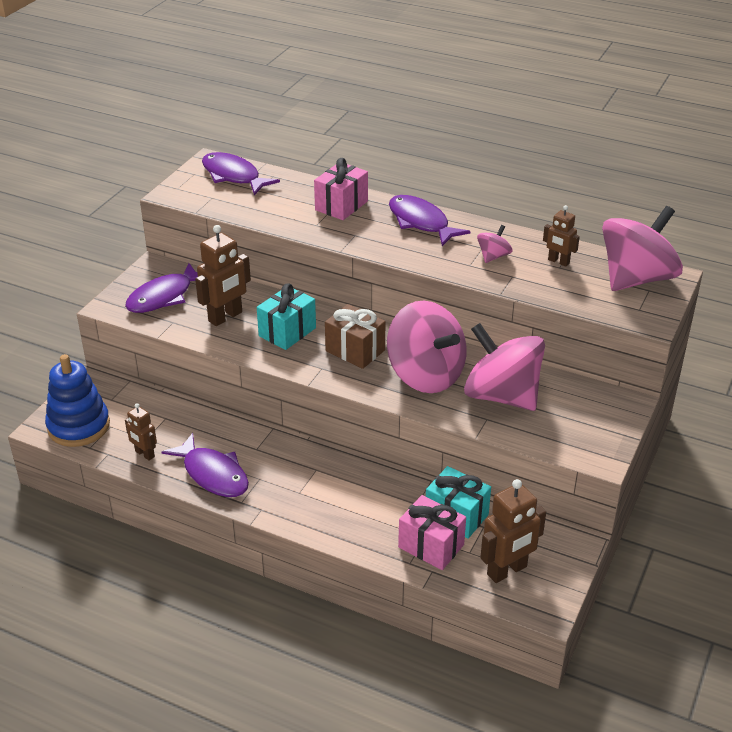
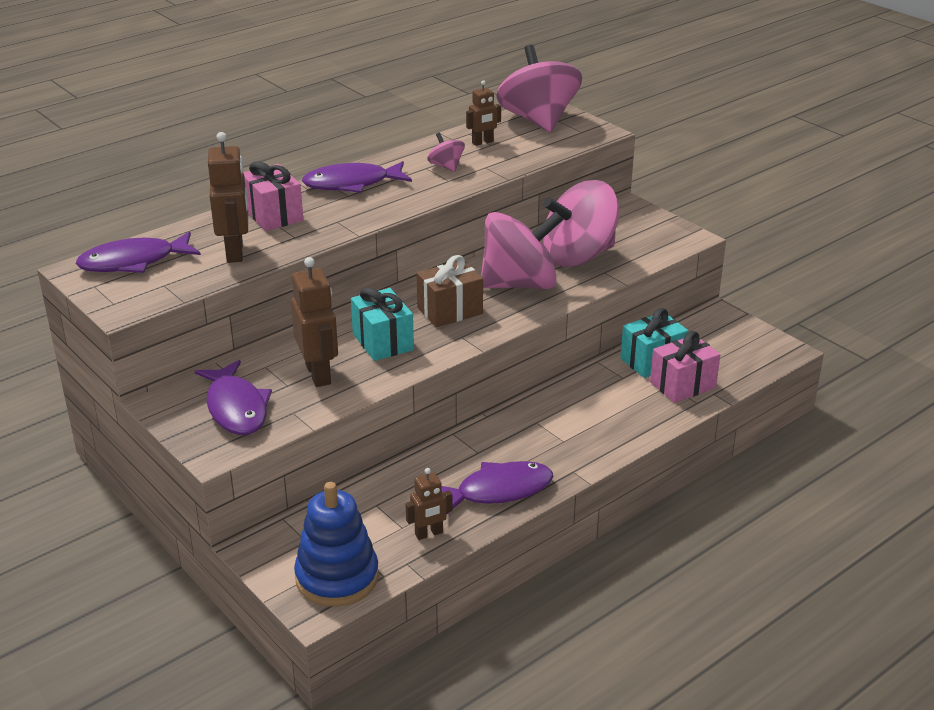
camera: 65 degrees left, 5 degrees down
(507, 571) = (733, 355): brown robot -> brown robot (235, 252)

